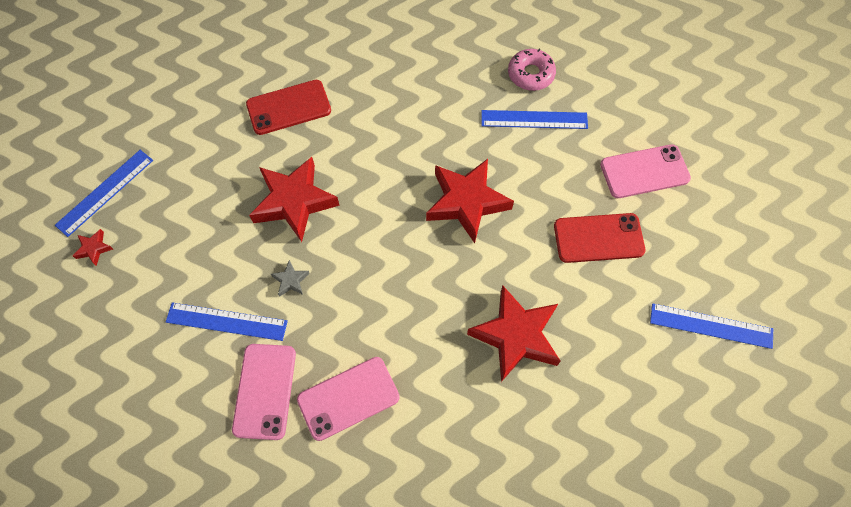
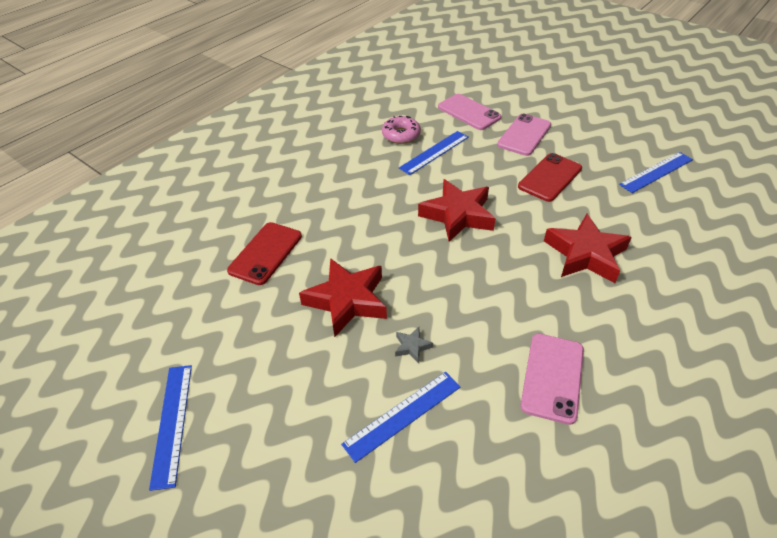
camera: 45 degrees left, 20 degrees down
(94, 248) = (215, 472): red star -> none
(264, 391) = (495, 430): pink phone -> pink phone (469, 112)

